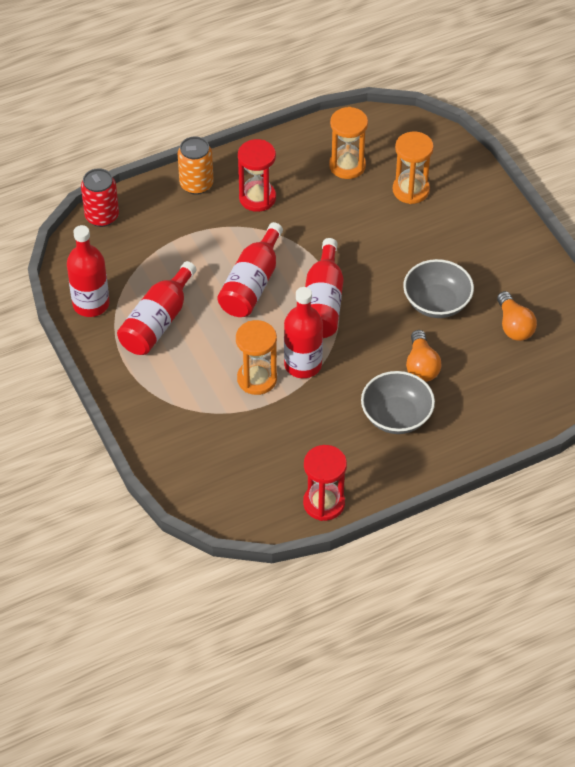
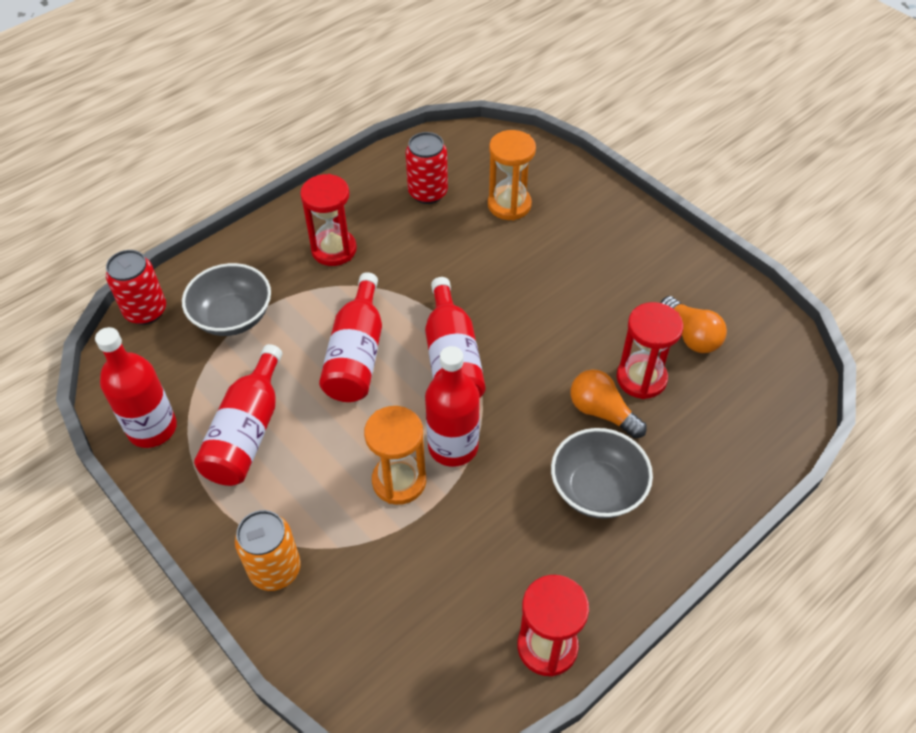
camera: 15 degrees left, 0 degrees up
(196, 184) = (256, 249): orange can -> orange can (275, 569)
(347, 166) = (428, 193): orange hourglass -> red can
(421, 366) = (602, 412): orange light bulb -> orange light bulb turned 150 degrees clockwise
(437, 303) = (589, 328): grey bowl -> grey bowl (233, 317)
(461, 348) = (641, 378): none -> red hourglass

